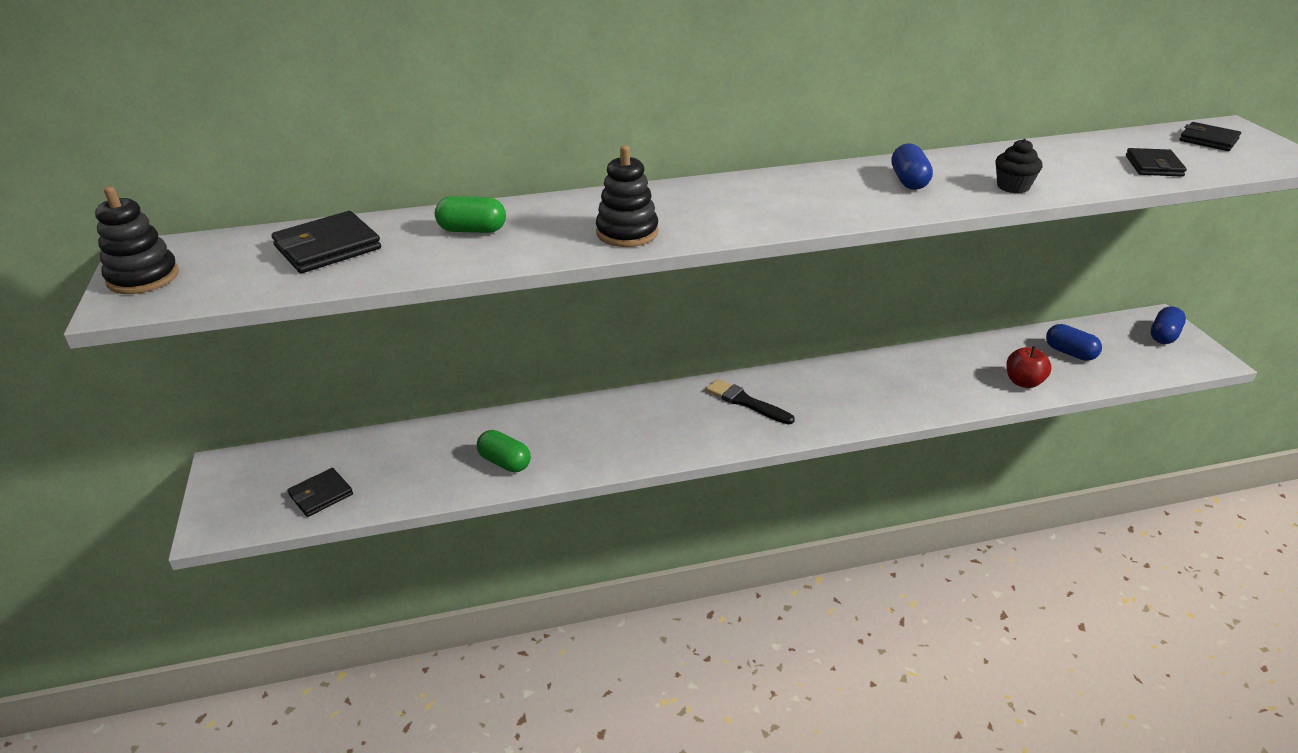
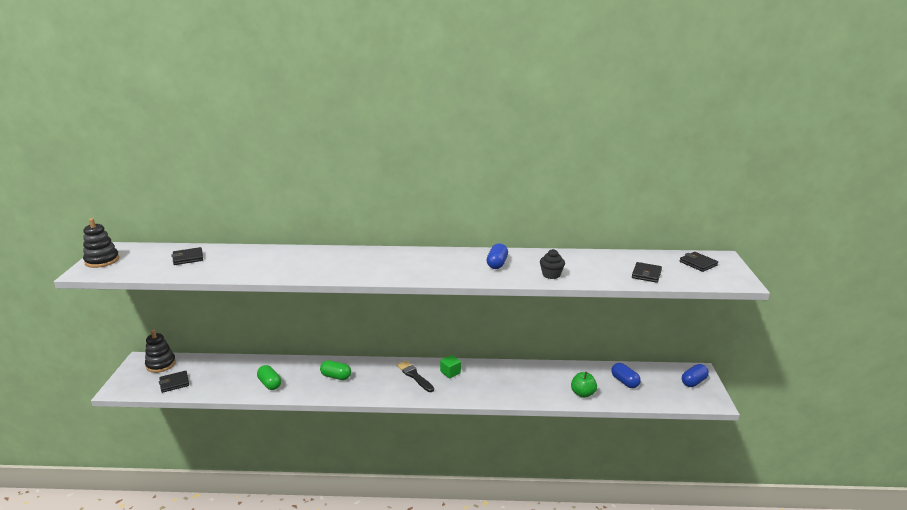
camera: 15 degrees right, 10 degrees down
(327, 247) = (188, 258): black wallet -> black wallet, size x0.67
(472, 230) = (258, 259): green capsule -> green capsule (336, 376)
(627, 233) = (328, 271): black stacking toy -> black stacking toy (161, 364)
(800, 386) = (450, 372): none -> green cube
(1023, 382) = (582, 393): red apple -> green apple

